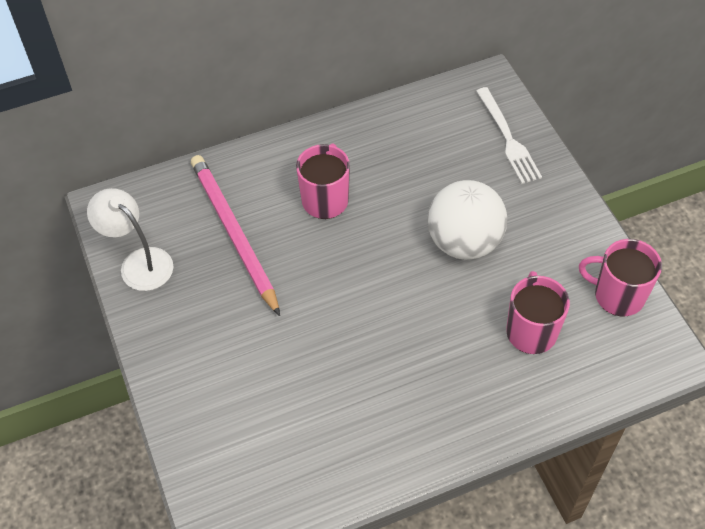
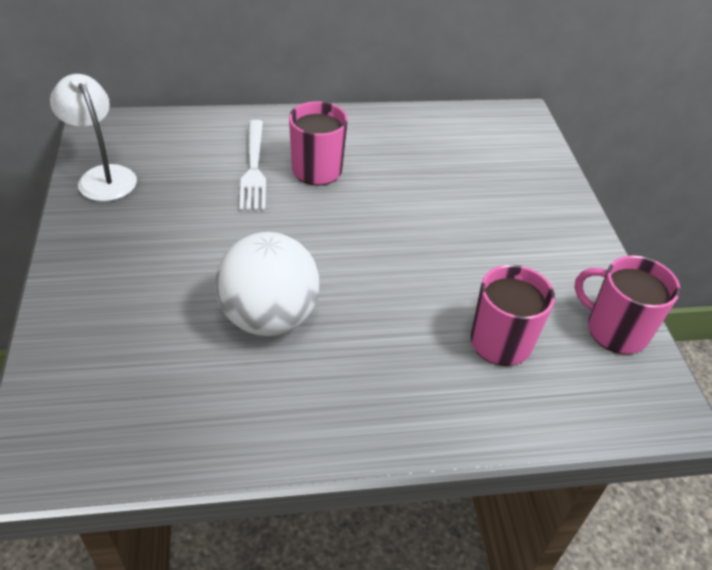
camera: 10 degrees right, 10 degrees down
(234, 234) = (211, 175): pink pencil -> none
(464, 242) = (451, 238): white ball -> white ball (269, 317)
(508, 139) = (528, 163): white fork -> white fork (254, 168)

